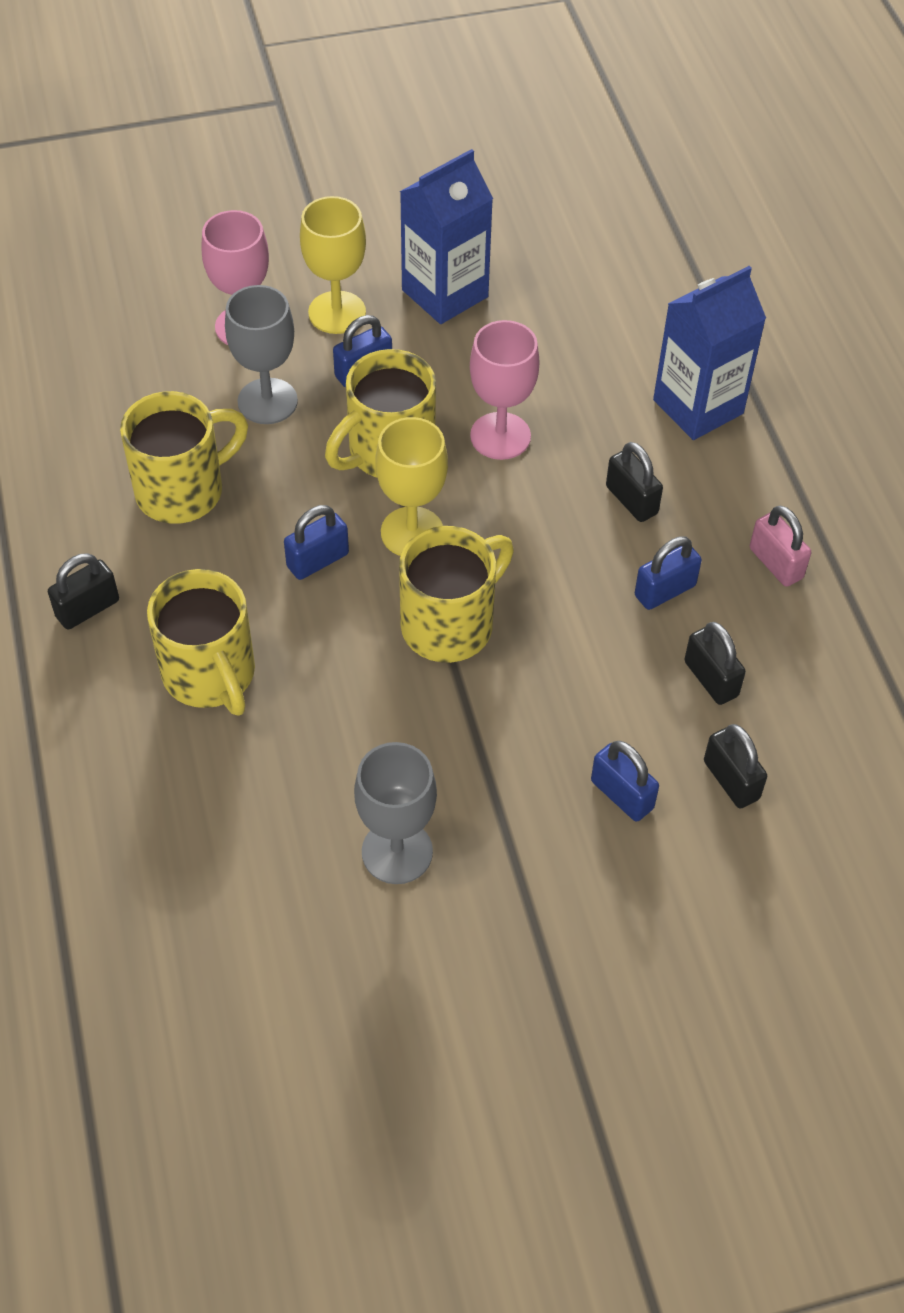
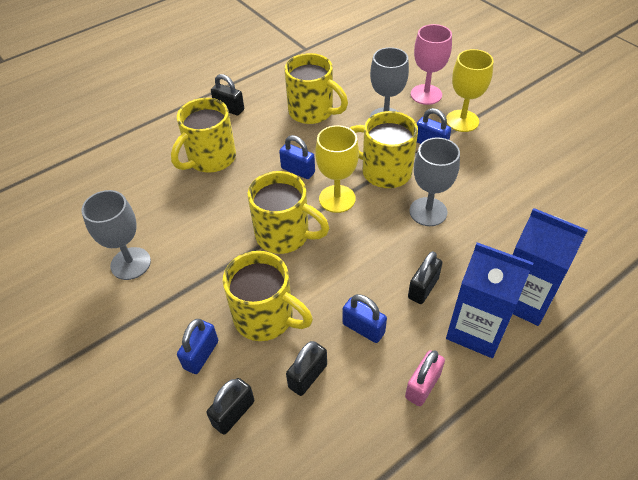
camera: 70 degrees right, 5 degrees down
(445, 293) = (511, 155): blue carton -> blue carton (476, 329)
(500, 436) = (428, 212): pink goblet -> grey goblet
(594, 697) = (266, 318): none -> yellow mug

